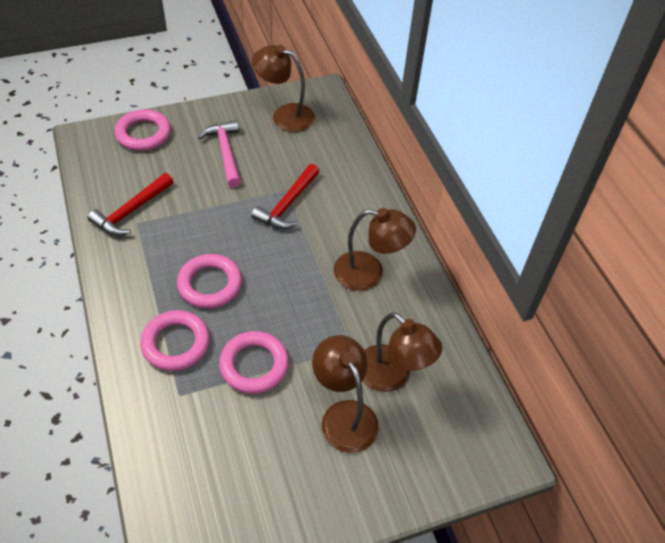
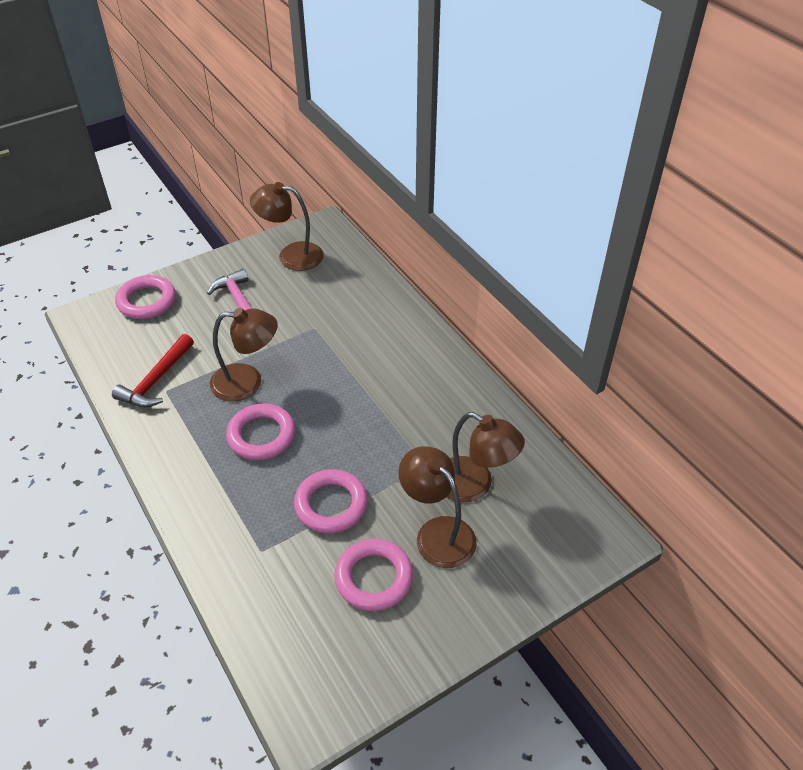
camera: 10 degrees left, 5 degrees down
(176, 343) = (242, 501): pink ring -> pink ring (374, 578)
(287, 204) = (319, 342): red hammer -> none
(369, 273) = (422, 391): brown lamp -> brown lamp (247, 382)

